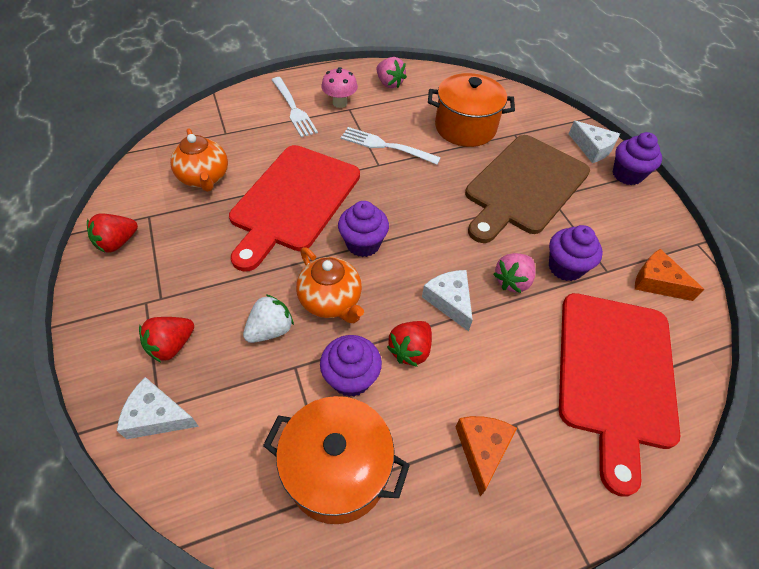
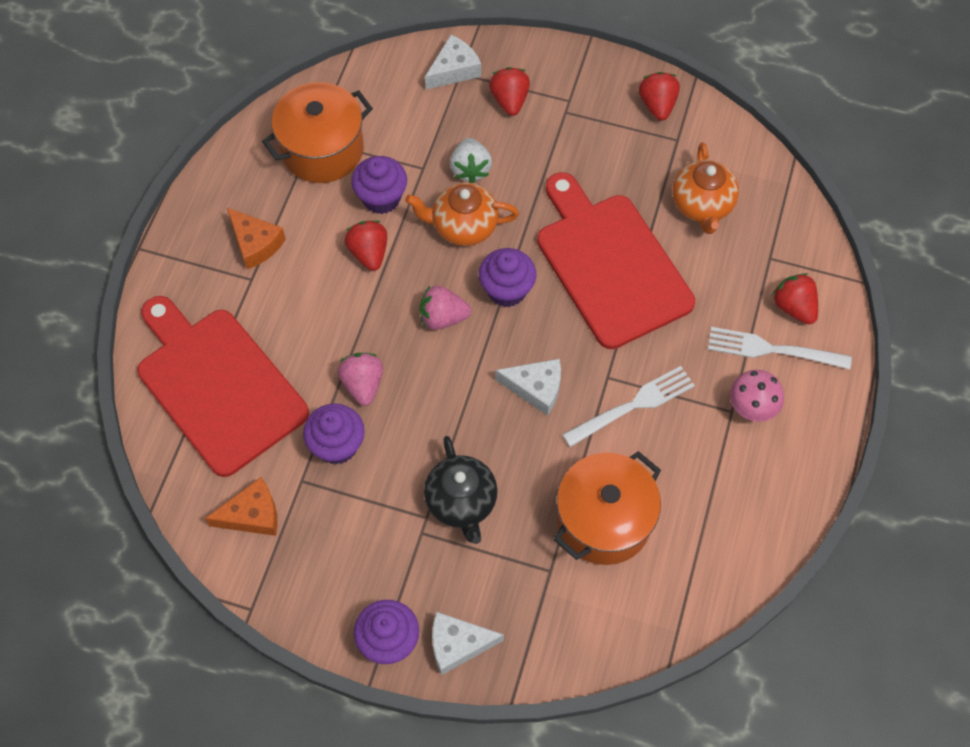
camera: 130 degrees right, 10 degrees up
(204, 178) = (702, 205): orange teapot -> orange teapot turned 105 degrees counterclockwise
(255, 111) = (793, 307): none -> red strawberry
(389, 83) = (756, 495): pink strawberry -> pink strawberry (443, 317)
(449, 301) = (387, 316): white cheese -> white cheese (535, 388)
(524, 187) = (461, 502): brown cutting board -> black teapot

